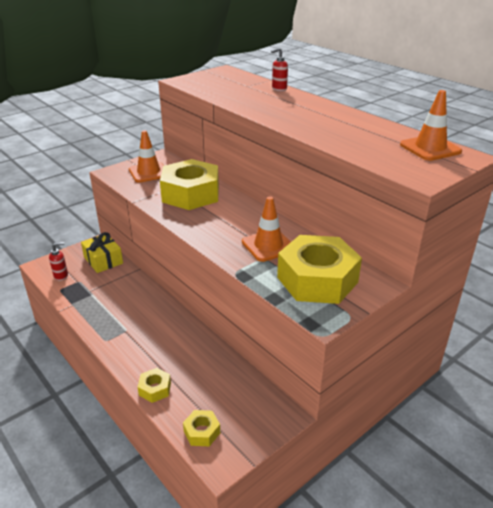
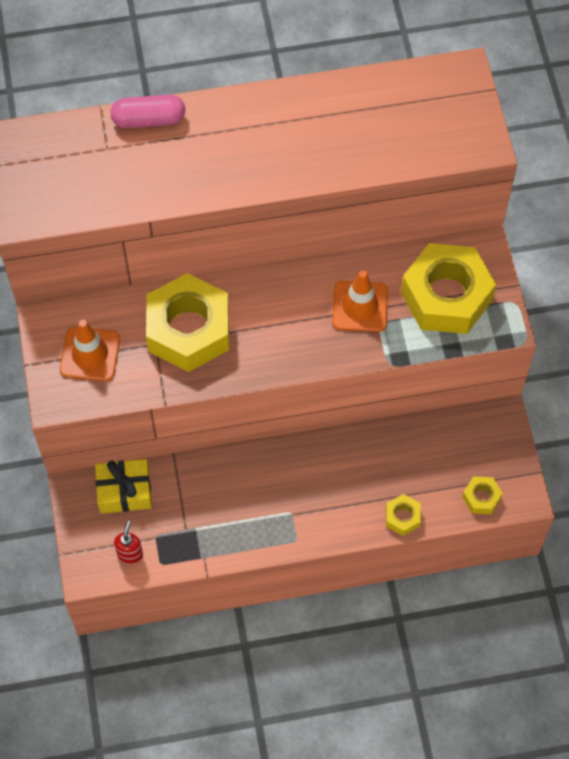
camera: 60 degrees left, 30 degrees up
(279, 89) = (149, 119): red soap dispenser -> pink capsule
(430, 148) = (427, 89): orange traffic cone -> none

